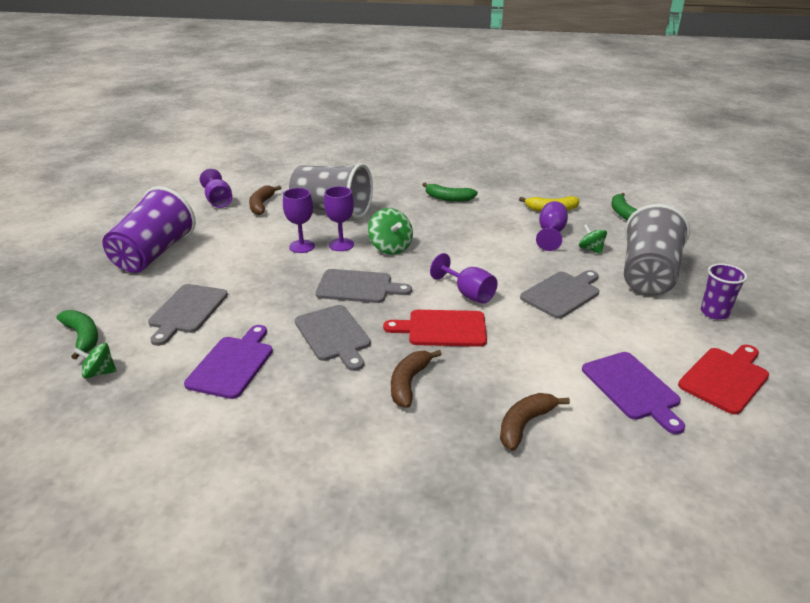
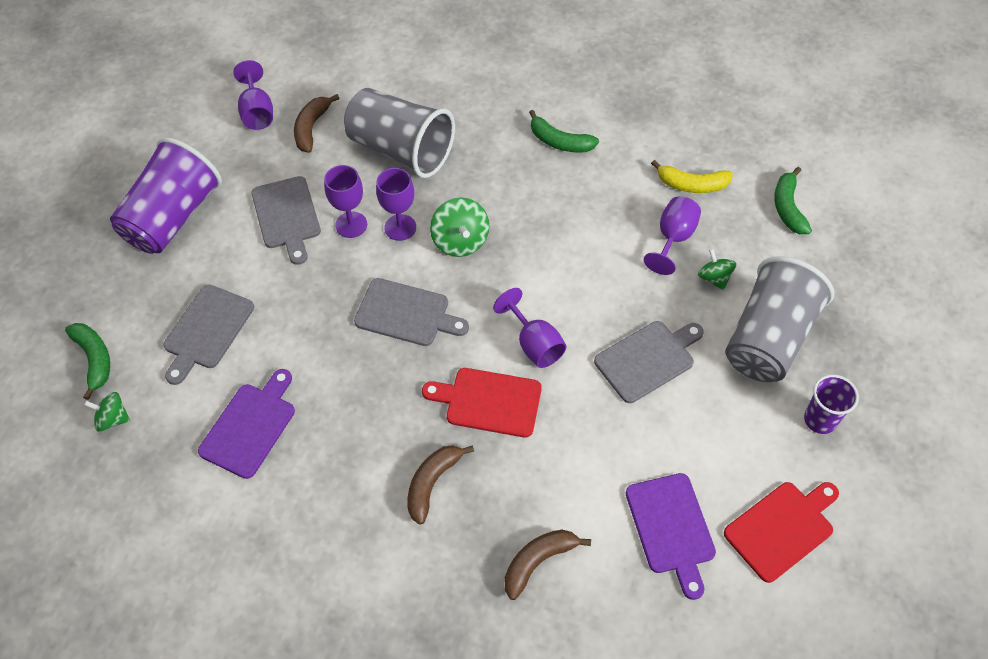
camera: 10 degrees right, 25 degrees up
(333, 335) = (364, 395): grey cutting board -> grey cutting board (287, 216)

